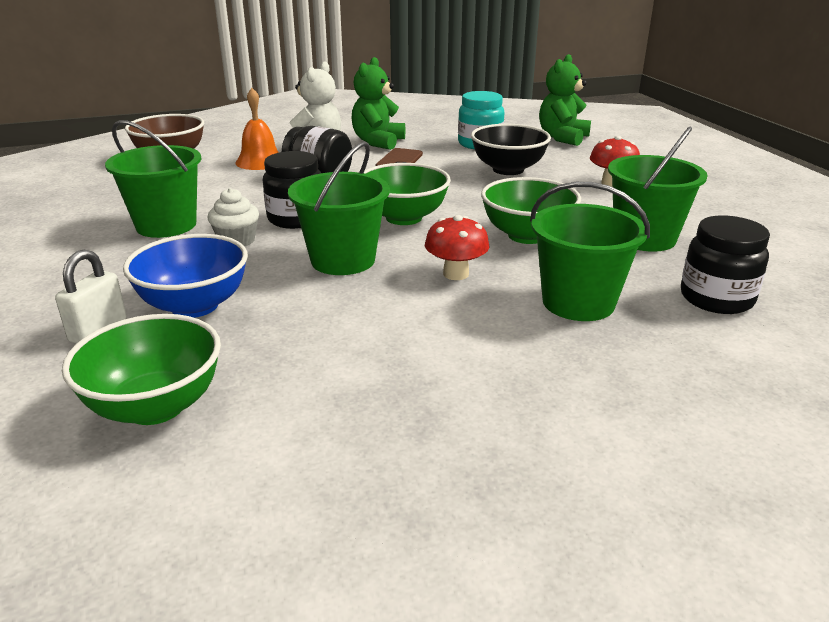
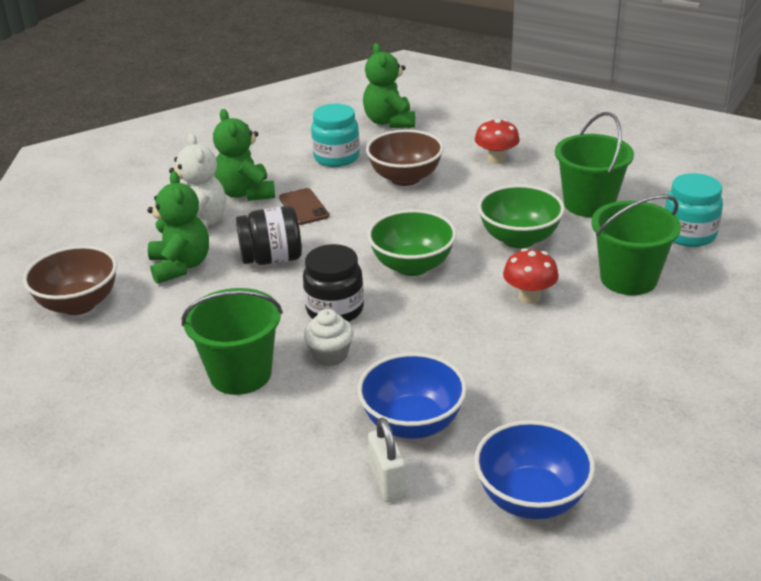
camera: 40 degrees left, 5 degrees up
(155, 406) = (531, 498): green bowl -> blue bowl
(260, 161) = (180, 266): orange bell -> green teddy bear
(343, 260) = (439, 327): green bucket -> none
(508, 170) = (405, 178): black bowl -> brown bowl
(716, 299) = (688, 234): black jar -> turquoise jar

